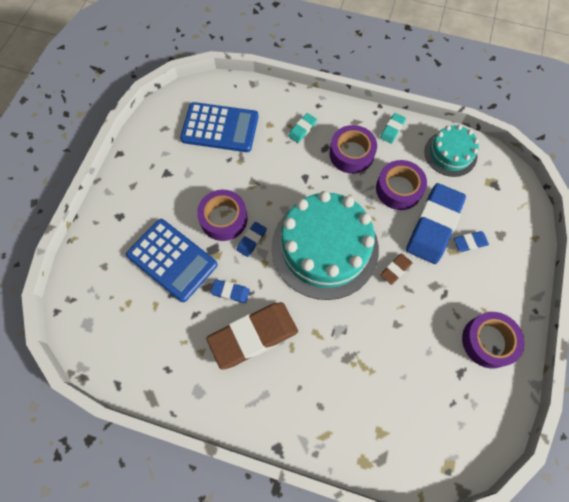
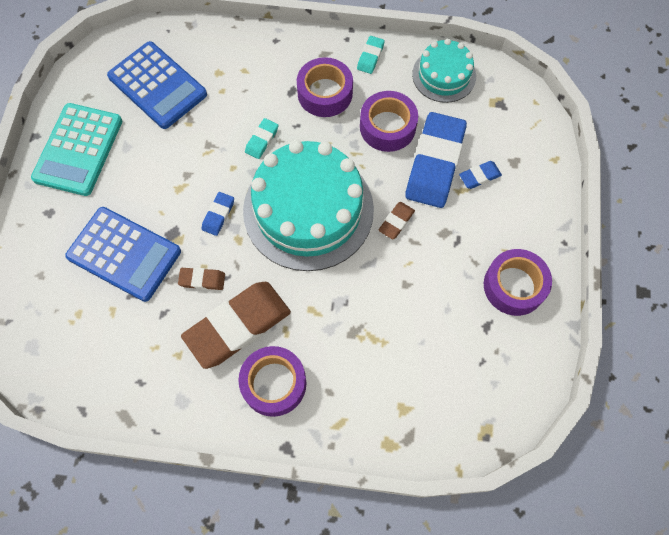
camera: 10 degrees left, 0 degrees up
(150, 169) = (78, 150): none -> turquoise calculator
(220, 128) = (157, 86): blue calculator -> blue calculator turned 45 degrees clockwise
(223, 219) = (180, 195): purple tape -> purple tape (274, 383)
(230, 292) = (202, 280): blue eraser -> brown eraser
(302, 129) = (260, 72): turquoise eraser -> turquoise eraser (262, 140)

